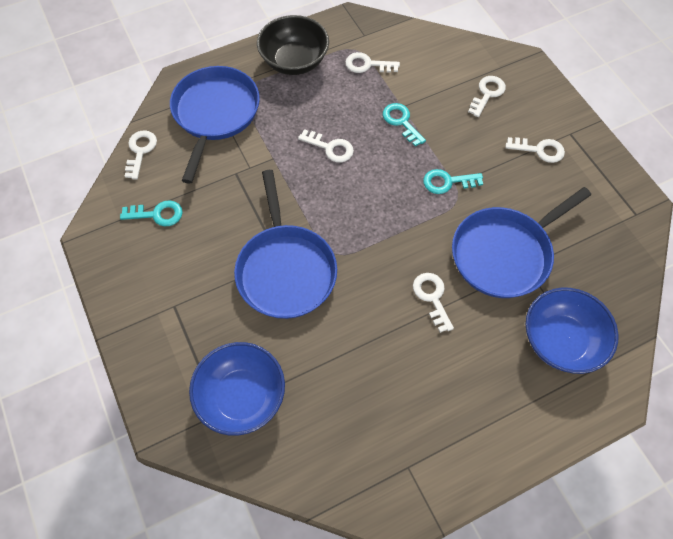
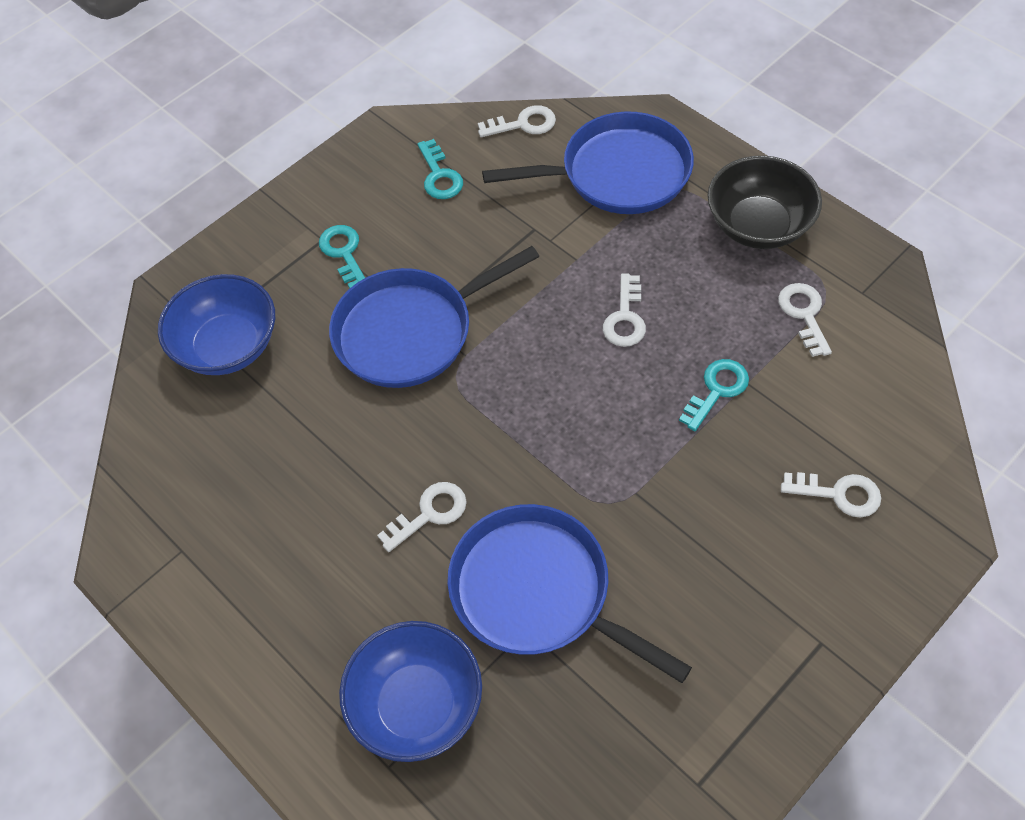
camera: 75 degrees right, 5 degrees down
(447, 182) = (634, 481): turquoise key -> turquoise key (344, 253)
(539, 150) = (760, 600): white key -> none

